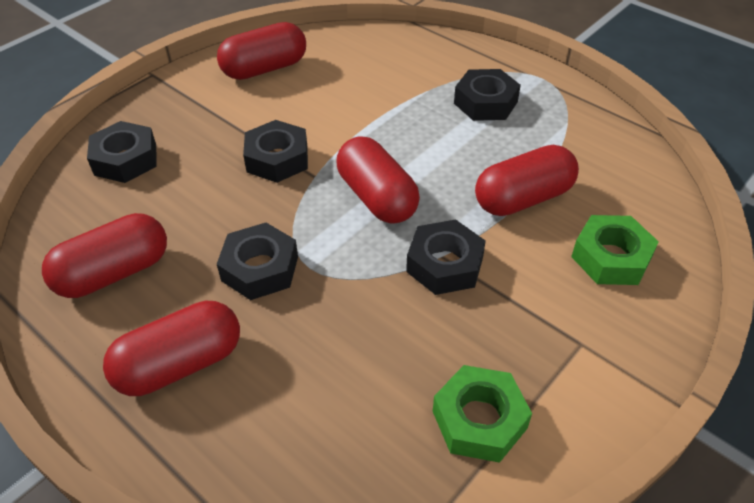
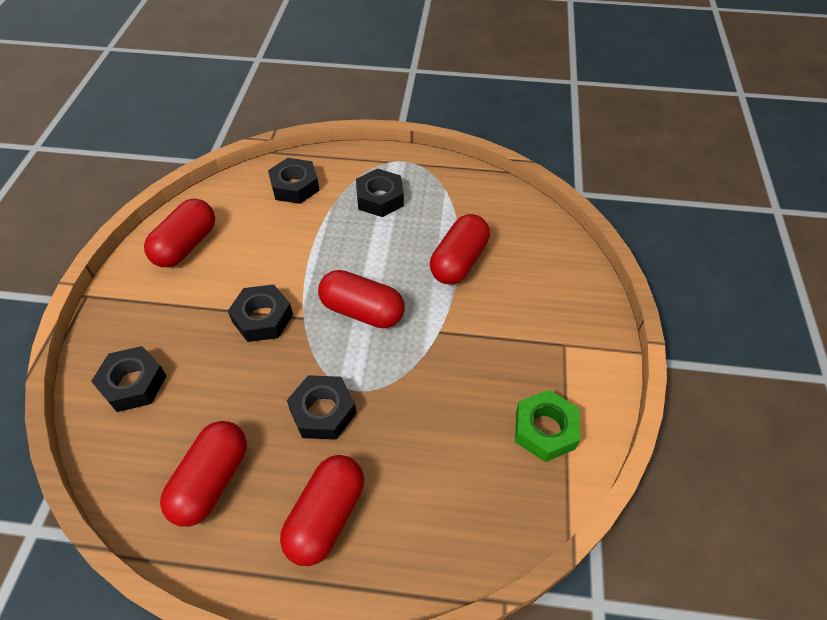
camera: 35 degrees left, 5 degrees up
(444, 264) = (446, 337): black nut -> black nut (295, 186)
(611, 257) = (540, 276): green nut -> none

